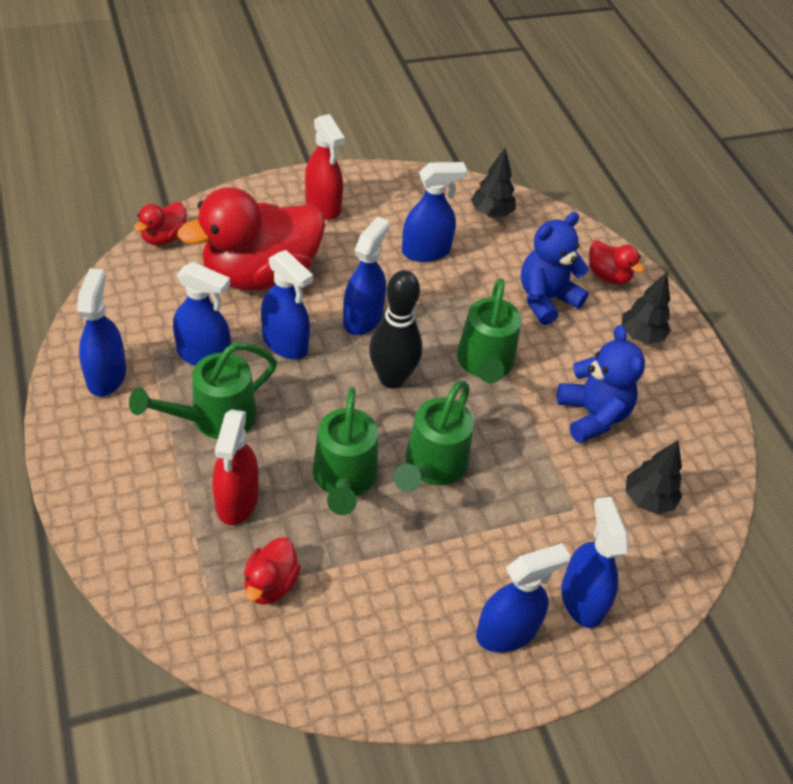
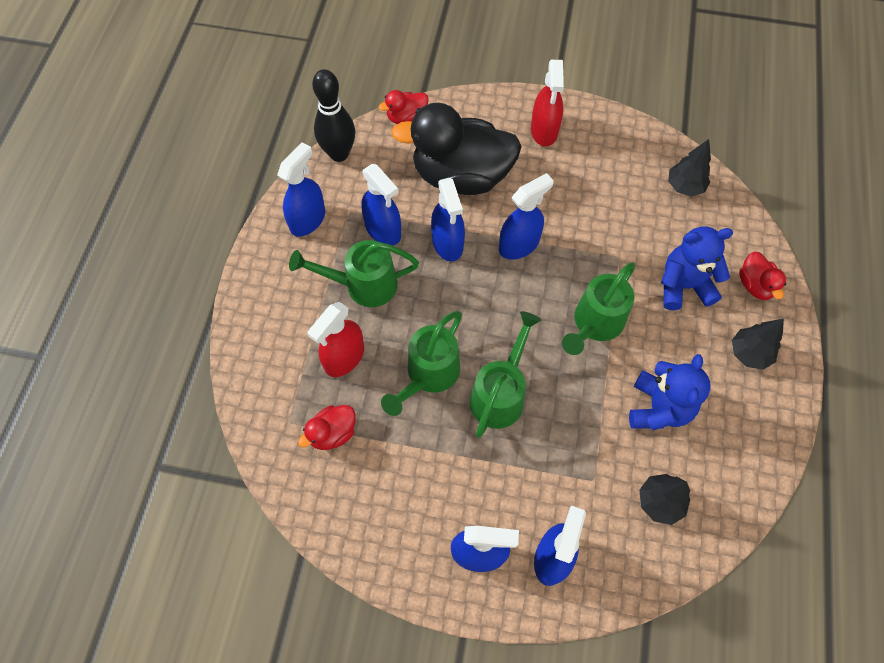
camera: 35 degrees right, 15 degrees up
(260, 274) = (461, 176): red duck -> black duck
(391, 378) = (512, 306): black bowling pin -> black bowling pin (339, 154)
(426, 251) = (606, 203): blue spray bottle -> none
(432, 466) = (500, 394): green watering can -> green watering can turned 150 degrees clockwise

